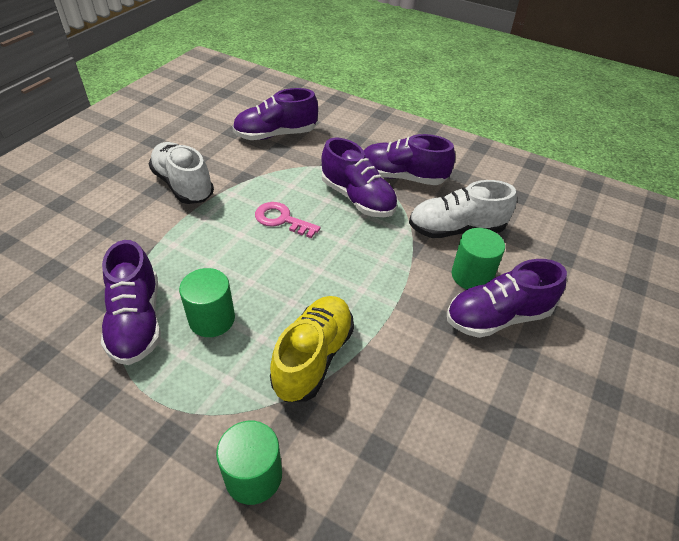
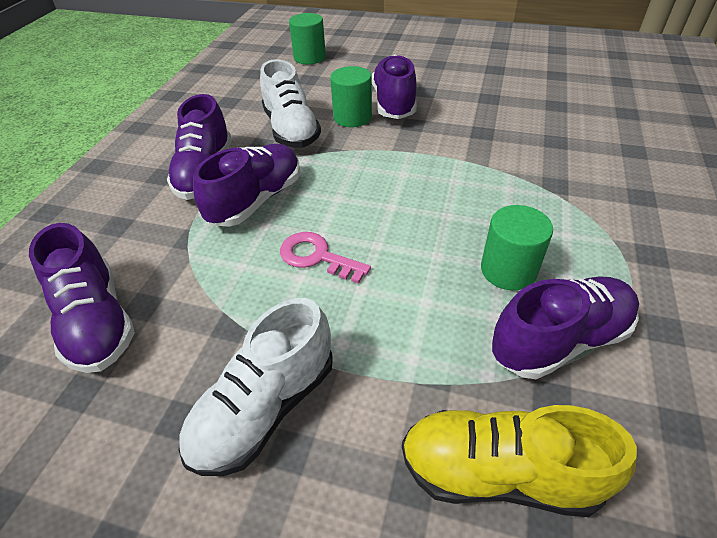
camera: 100 degrees left, 0 degrees up
(253, 476) = (631, 194): green cylinder -> green cylinder (309, 57)
(282, 219) = (317, 257): pink key -> pink key turned 105 degrees clockwise
(313, 357) = (501, 187): yellow shoe -> yellow shoe (498, 472)
(497, 317) = (394, 103): purple shoe -> purple shoe turned 150 degrees counterclockwise

